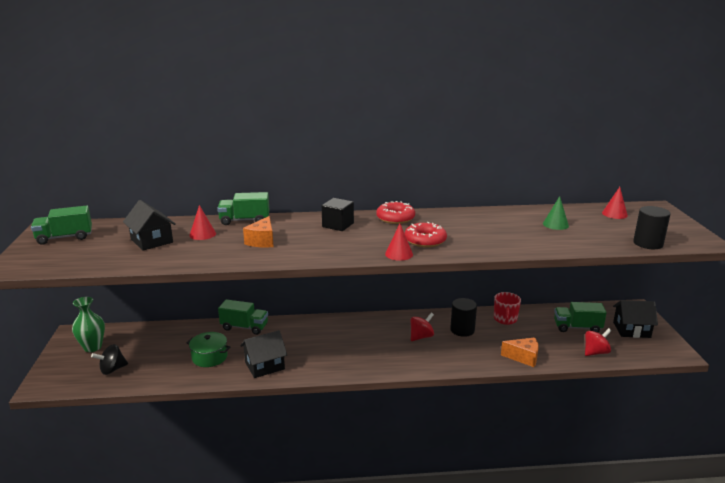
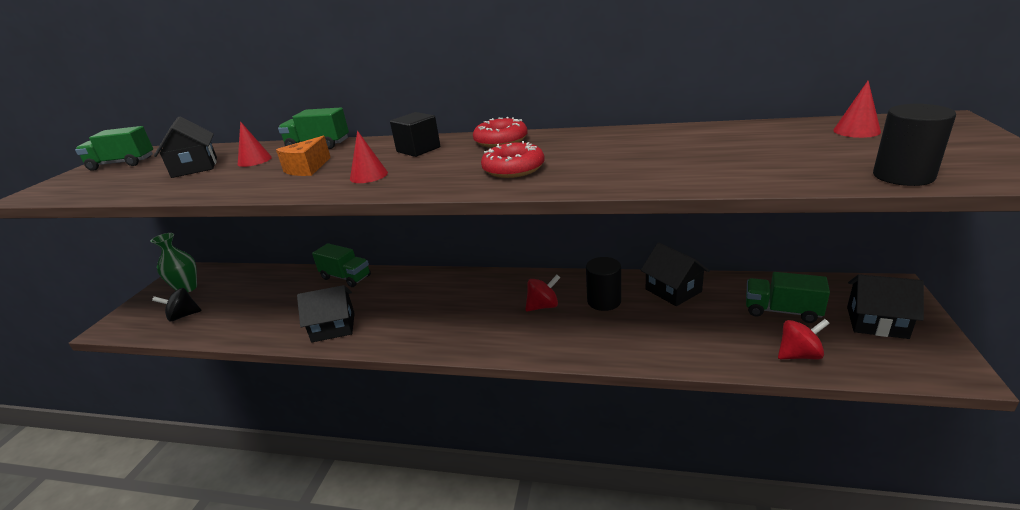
camera: 20 degrees right, 5 degrees up
(209, 357) = (285, 310): green pot -> none
(399, 254) = (458, 187): red cone -> red cone (369, 175)
(505, 319) = (673, 290): red mug -> black house
(523, 358) = (675, 351): orange cheese -> none
(555, 224) = (739, 147): green cone -> none

